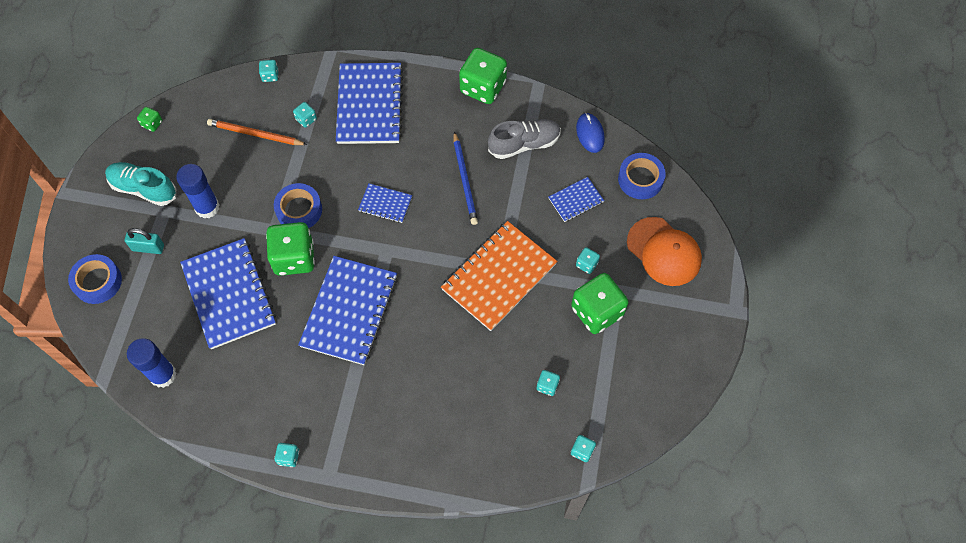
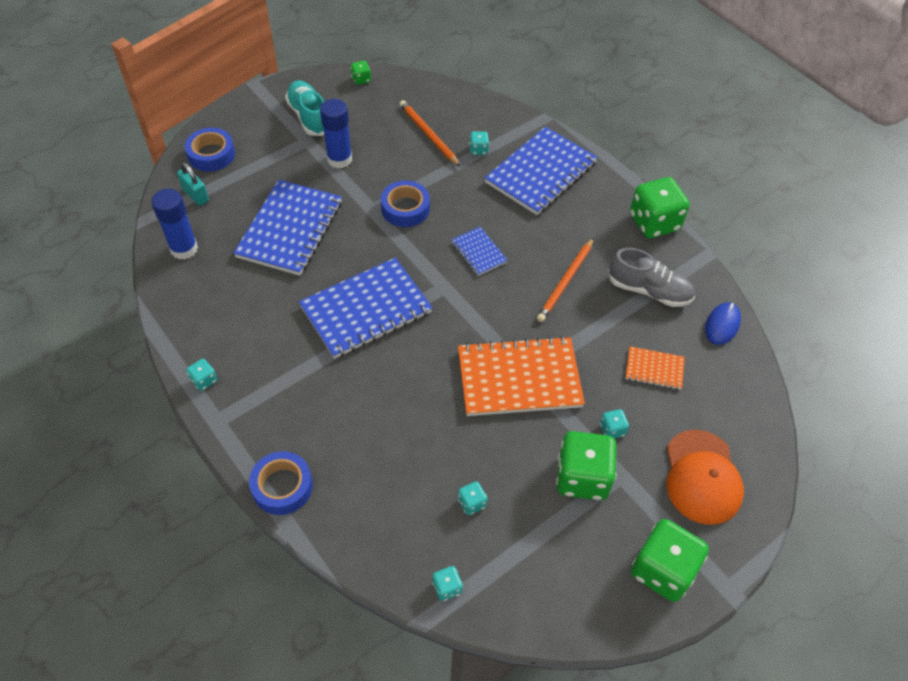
camera: 40 degrees right, 10 degrees down
(148, 248) = (269, 157): turquoise padlock -> turquoise padlock (195, 195)
(270, 76) = (482, 103): turquoise dice -> none
(294, 258) = (365, 239): green dice -> green dice (662, 570)
(465, 180) = (565, 282): blue pencil -> orange pencil
(576, 200) = (654, 369): blue notebook -> orange notebook
(640, 179) = (737, 397): blue tape -> blue tape (282, 486)

